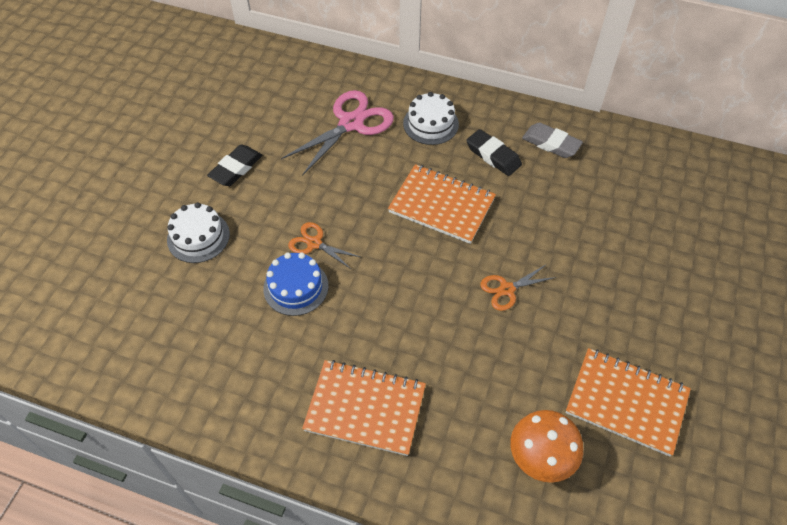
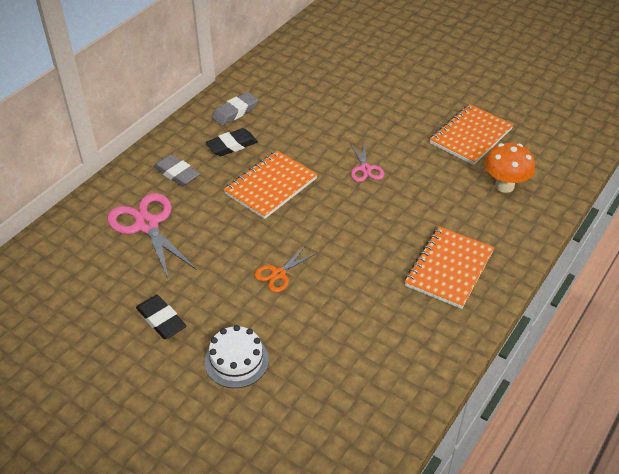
camera: 75 degrees left, 10 degrees down
(296, 287) = (321, 294): blue cake -> none
(430, 124) = (177, 174): white cake -> grey eraser
(507, 289) = (365, 169): orange scissors -> pink scissors

